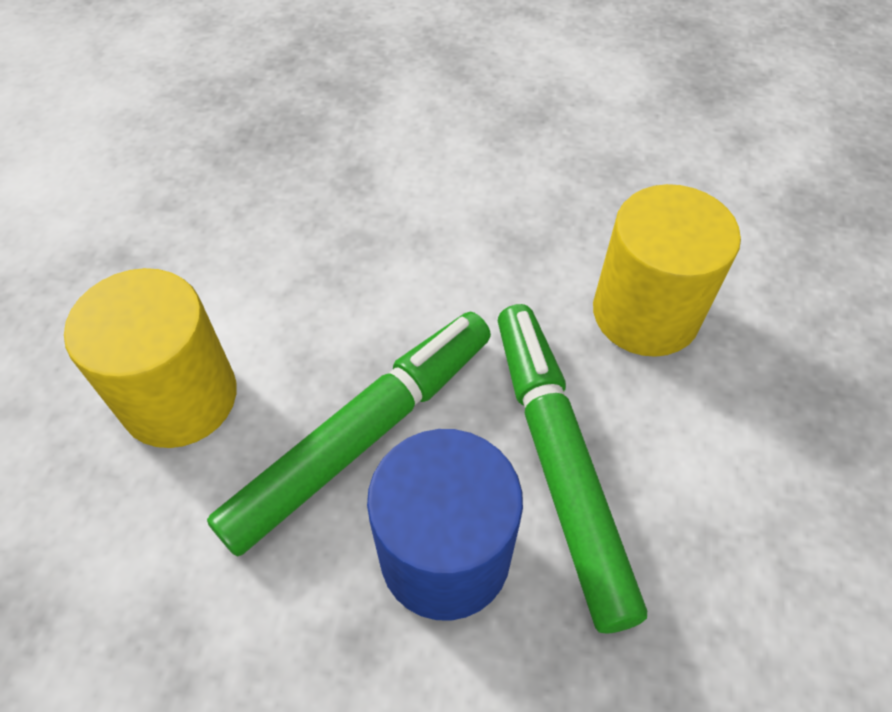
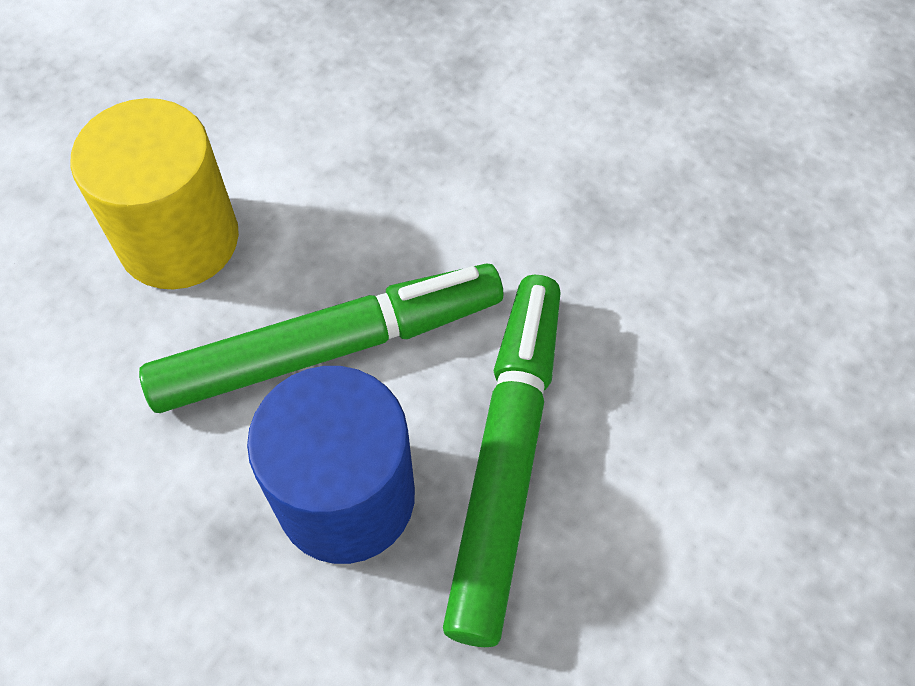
camera: 25 degrees right, 5 degrees up
(645, 313) = (694, 340): yellow cylinder -> none

